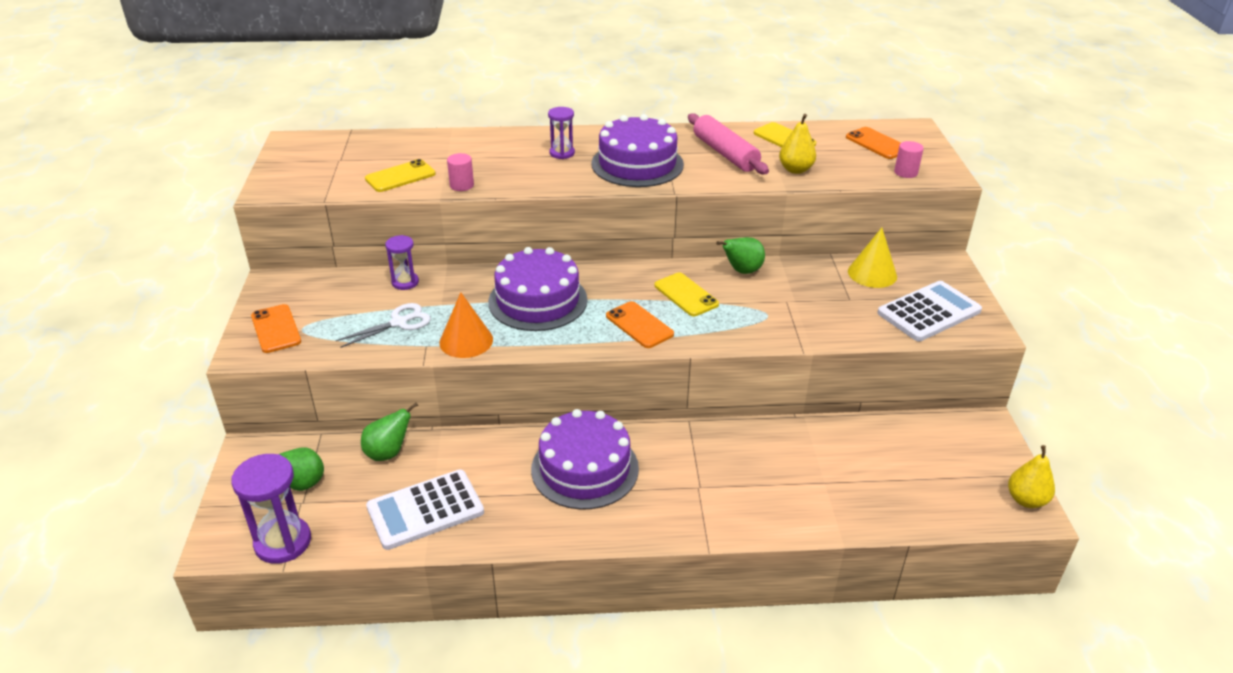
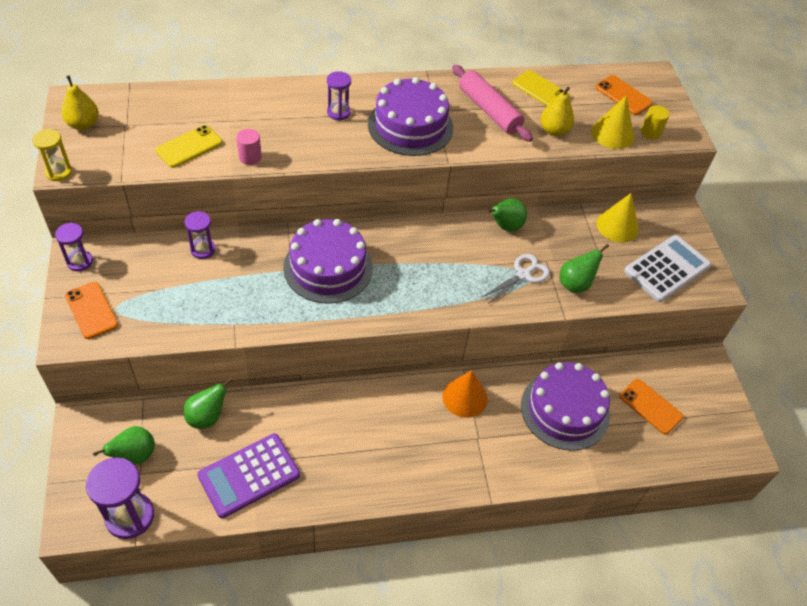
camera: 10 degrees left, 15 degrees up
(263, 193) = (58, 172): none -> yellow hourglass
(274, 289) = (80, 262): none -> purple hourglass
(399, 323) = (205, 298): white scissors -> white scissors (523, 275)
(425, 510) = (249, 475): white calculator -> purple calculator
(466, 341) = (270, 317): orange cone -> orange cone (465, 397)
(585, 468) = (380, 424): purple cake -> purple cake (565, 410)
(639, 325) = (421, 293): orange phone -> orange phone (650, 406)
(686, 295) = (459, 256): yellow phone -> none
(818, 322) = (575, 284): none -> green pear
(861, 173) = (612, 134): none -> yellow cone
(905, 172) = (650, 132): pink cylinder -> yellow cylinder
(1026, 500) = (739, 436): yellow pear -> yellow pear (83, 124)

